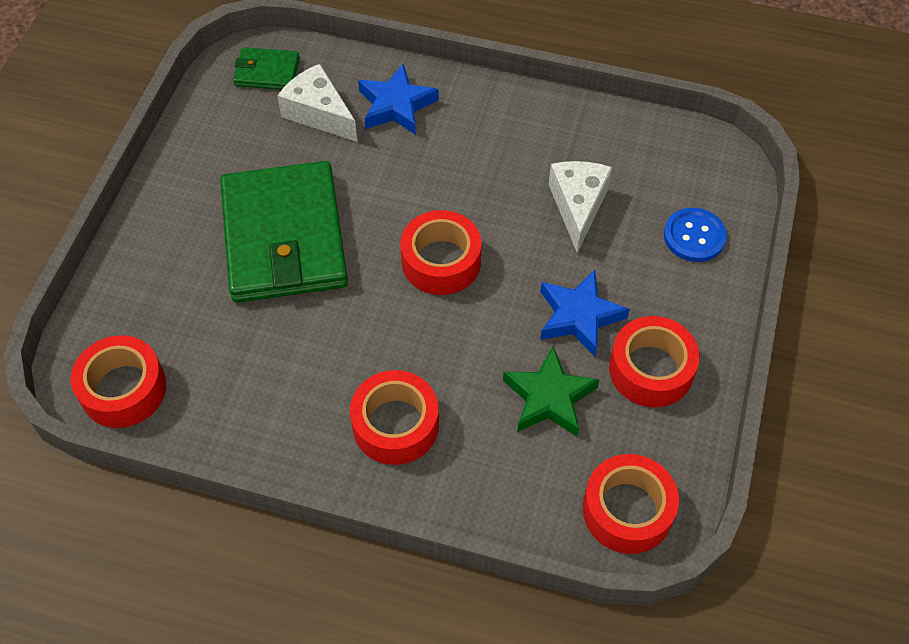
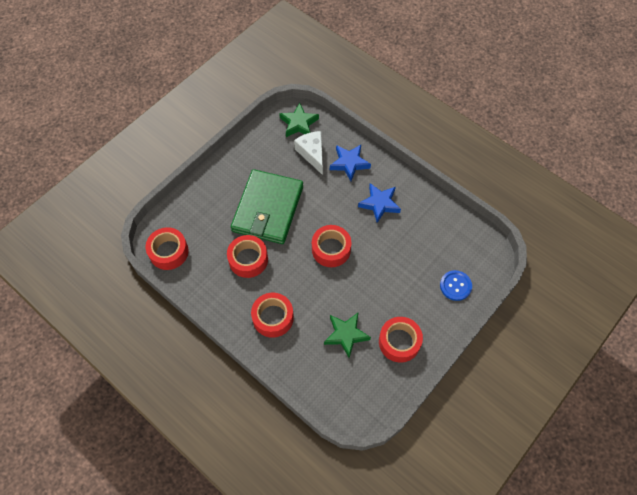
camera: 25 degrees right, 5 degrees up
(267, 72) = (299, 123): green wallet -> green star
(578, 206) = (408, 248): white cheese -> none
(579, 316) = (380, 302): blue star -> blue star (379, 204)
(627, 510) = (353, 402): red tape -> red tape (248, 259)

